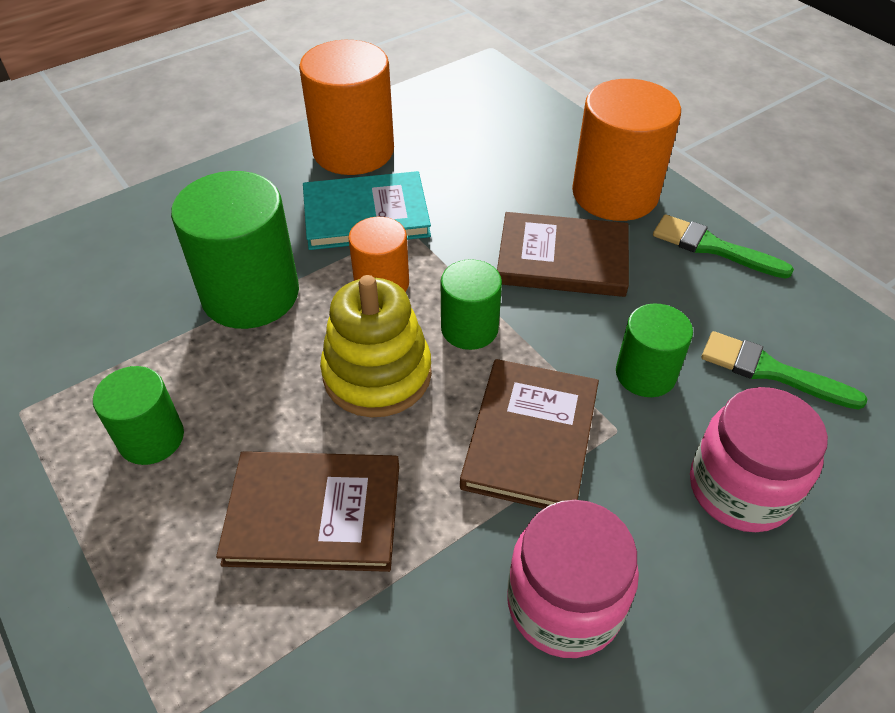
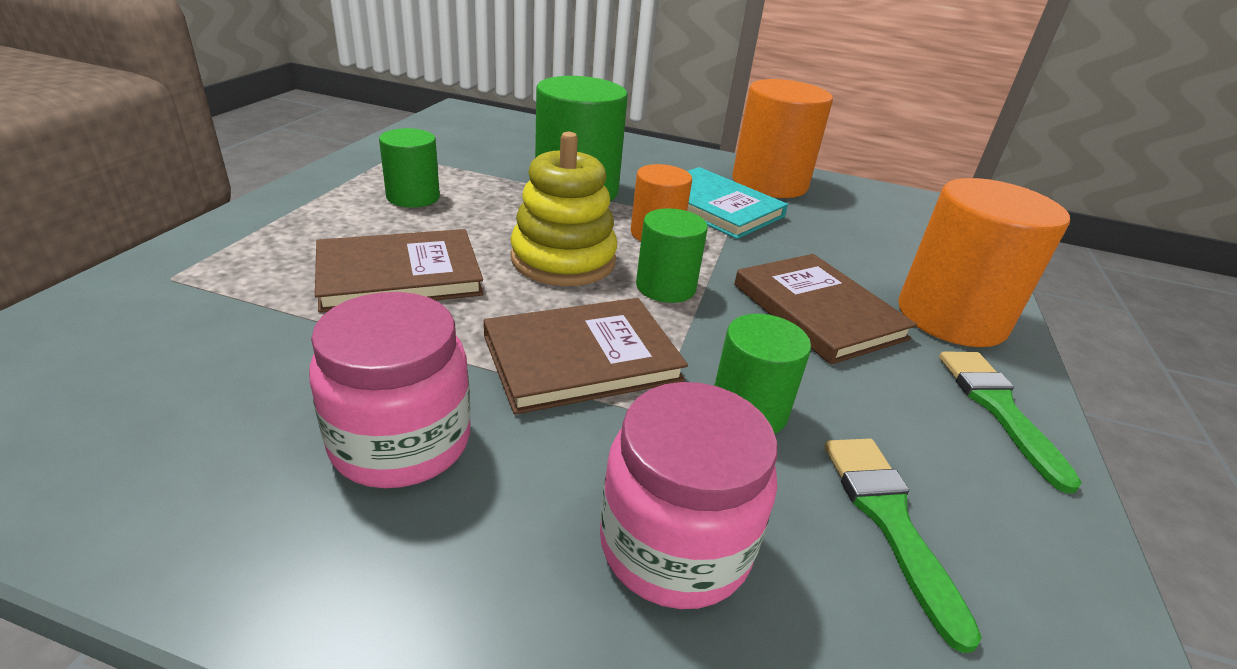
camera: 50 degrees right, 15 degrees down
(314, 513) = (399, 275): brown book -> brown book turned 75 degrees counterclockwise

